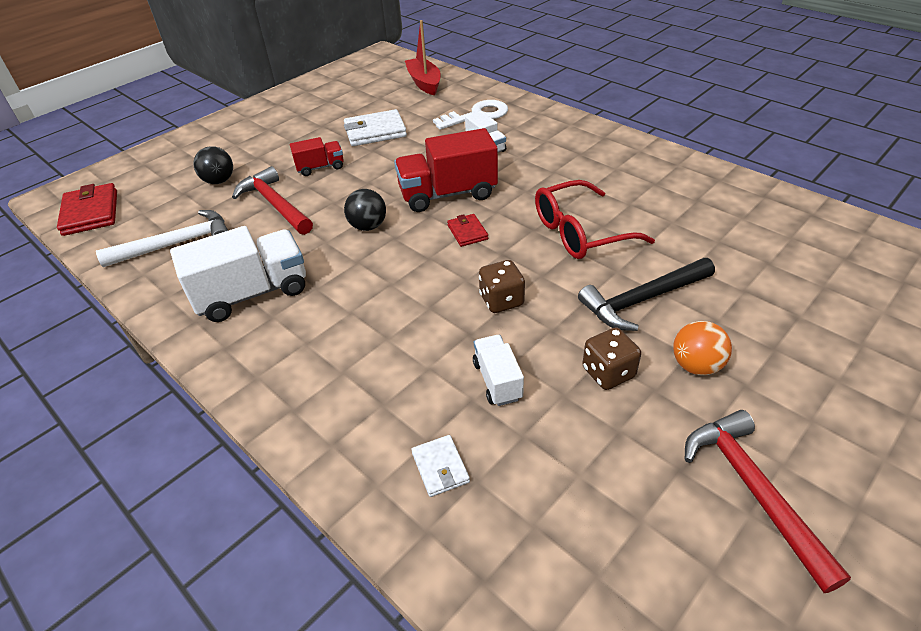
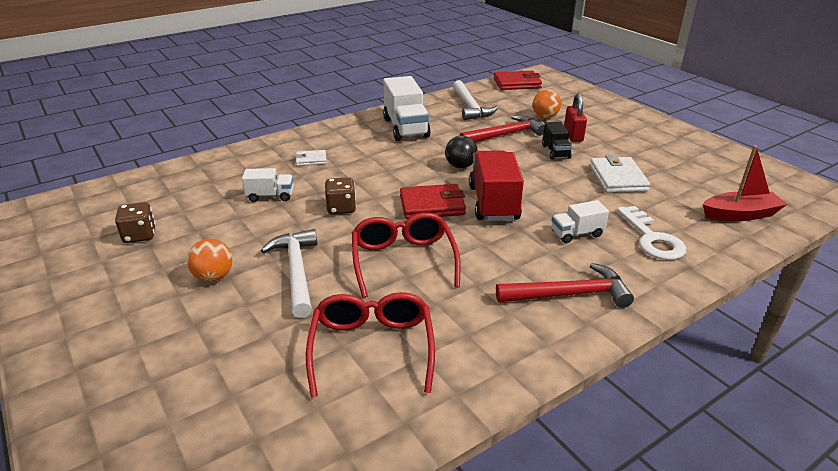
camera: 100 degrees right, 10 degrees down
(219, 181) = (545, 116): black ball -> orange ball
(275, 159) = (573, 135): none -> red padlock
(320, 167) = (555, 152): red truck -> black truck
(440, 467) = (228, 172): white wallet -> white wallet (311, 160)
(467, 232) = (432, 205): red wallet -> red wallet, size x1.80
(608, 373) = (241, 237): brown dice -> brown dice (140, 235)
(642, 300) = (297, 271): black hammer -> white hammer
(708, 225) = (372, 348): none -> red glasses
(753, 490) = (111, 267): red hammer -> red hammer (569, 294)

